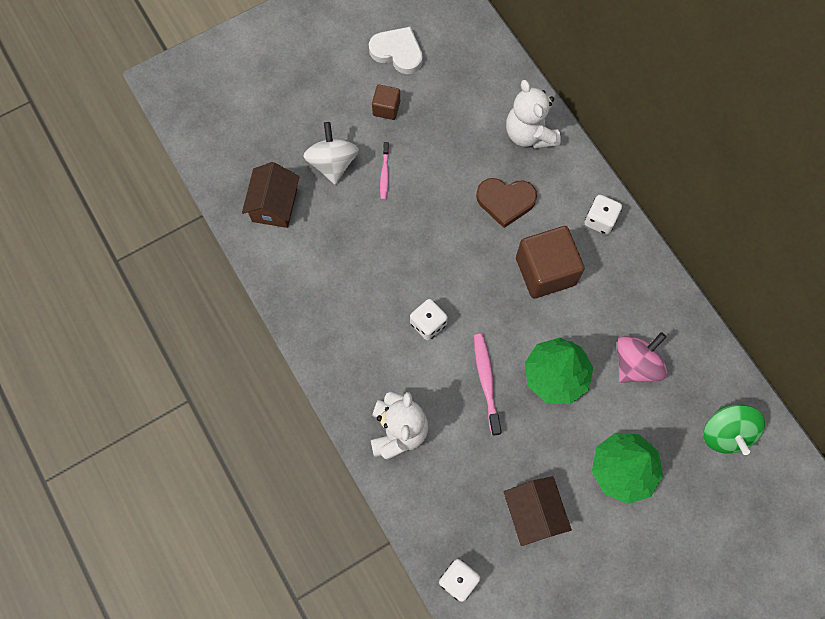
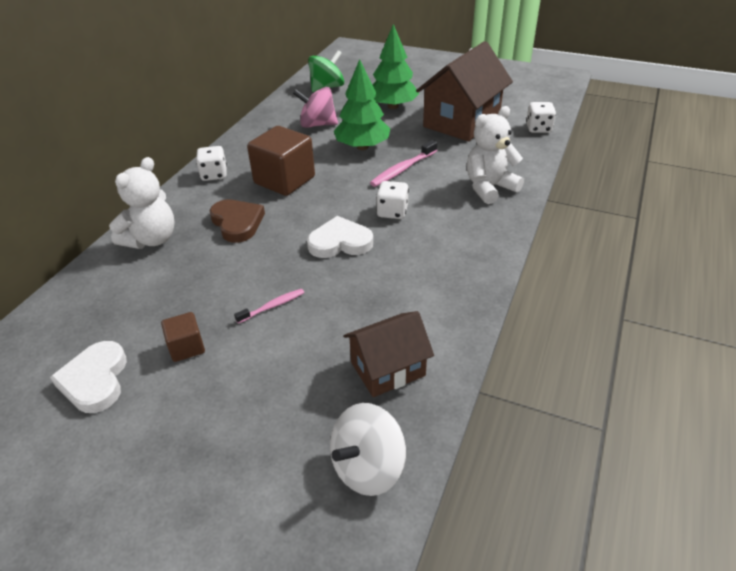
camera: 125 degrees left, 30 degrees down
(333, 163) = (293, 351): white spinning top -> white spinning top (368, 467)
(420, 258) = (340, 242): none -> white heart
(533, 513) = (461, 122): brown house -> brown house, size x1.70

